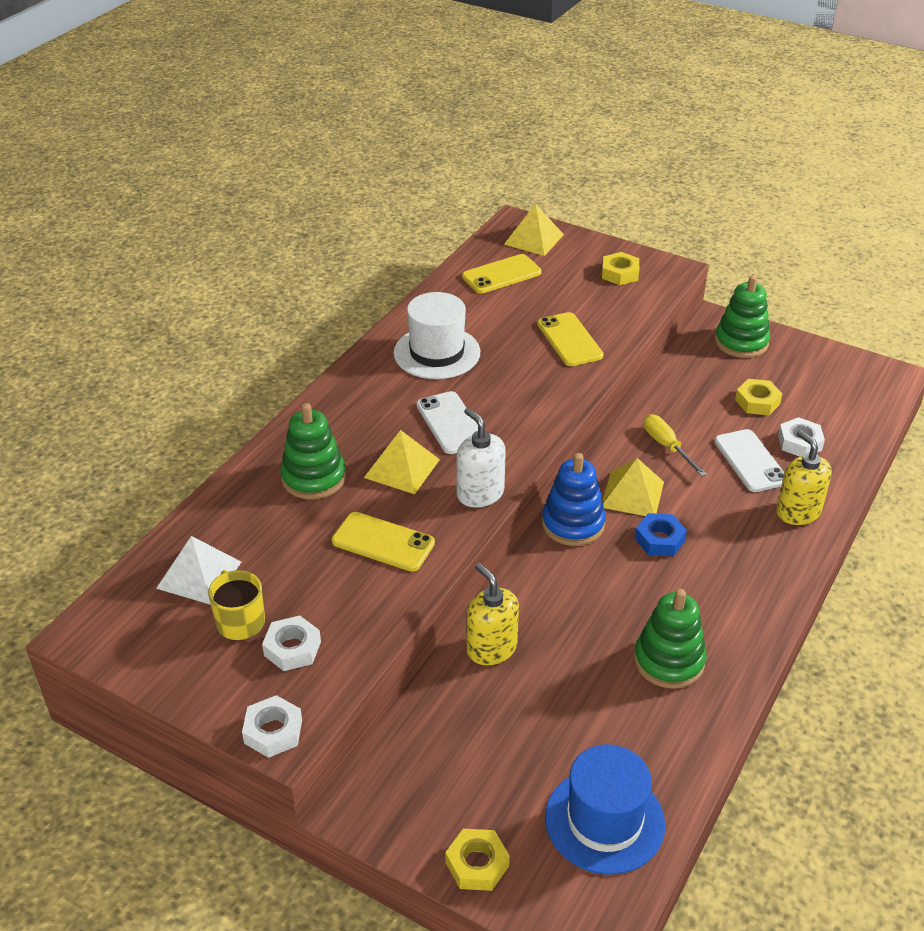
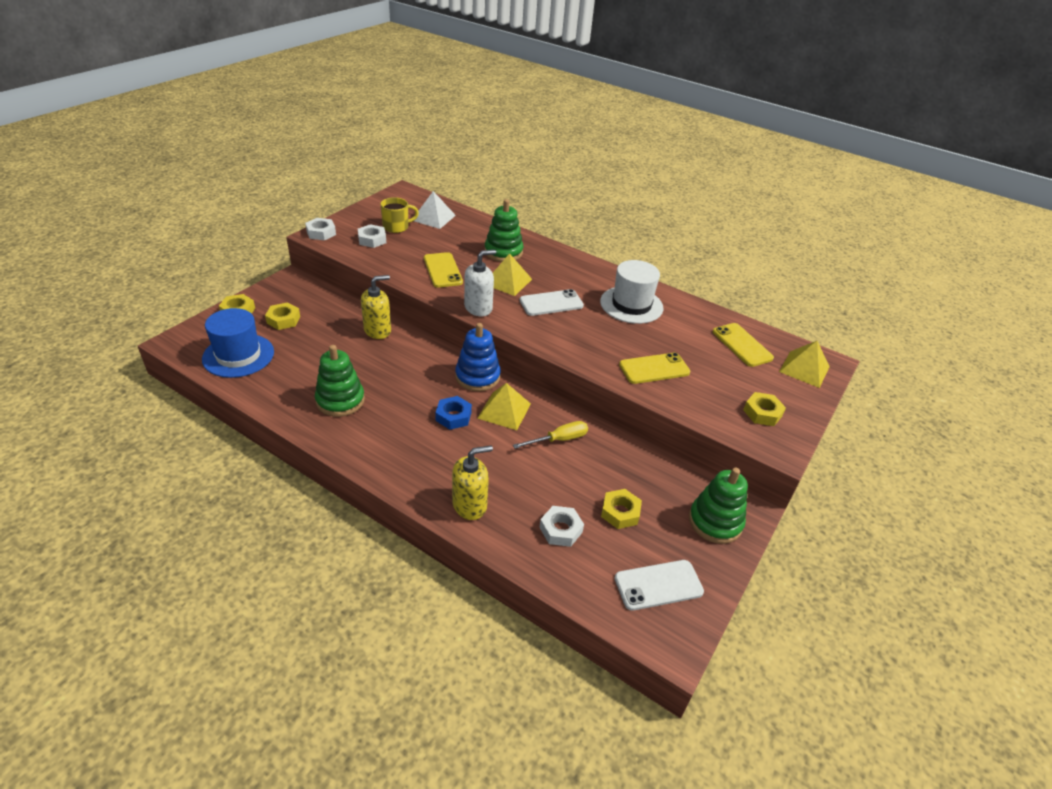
camera: 90 degrees right, 0 degrees up
(383, 542) = (442, 270): yellow phone -> yellow phone turned 45 degrees counterclockwise
(490, 784) = (283, 320): none -> yellow nut
(750, 461) = (537, 488): white phone -> white phone (658, 585)

